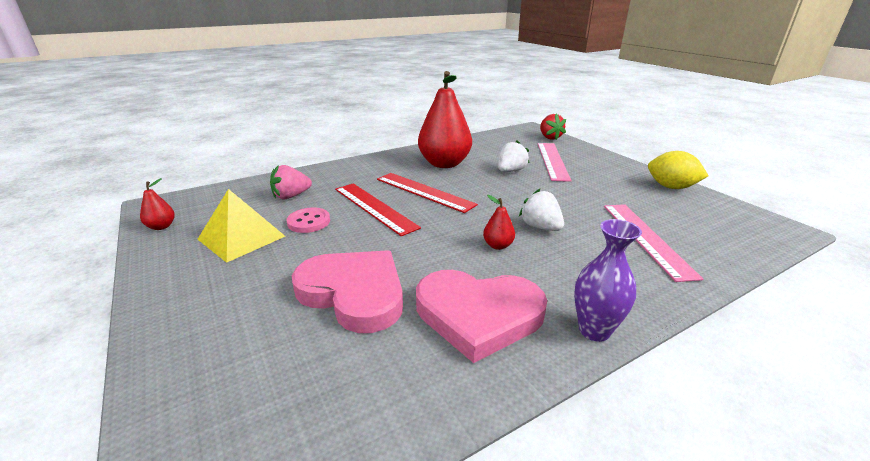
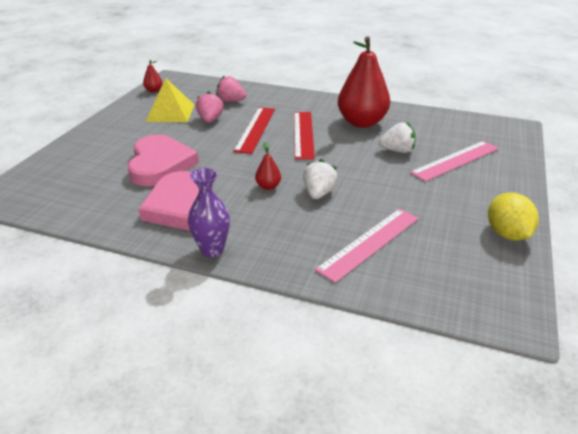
camera: 50 degrees right, 5 degrees up
(309, 222) = (210, 120): pink button -> pink strawberry
(549, 137) = (512, 142): red strawberry -> none

